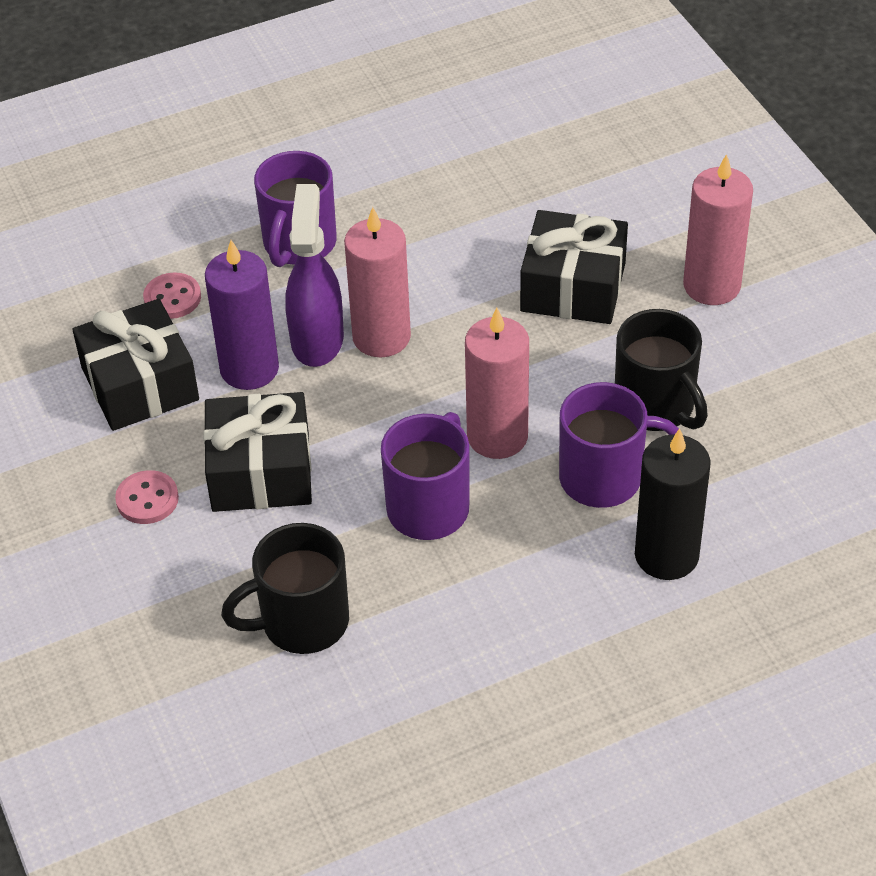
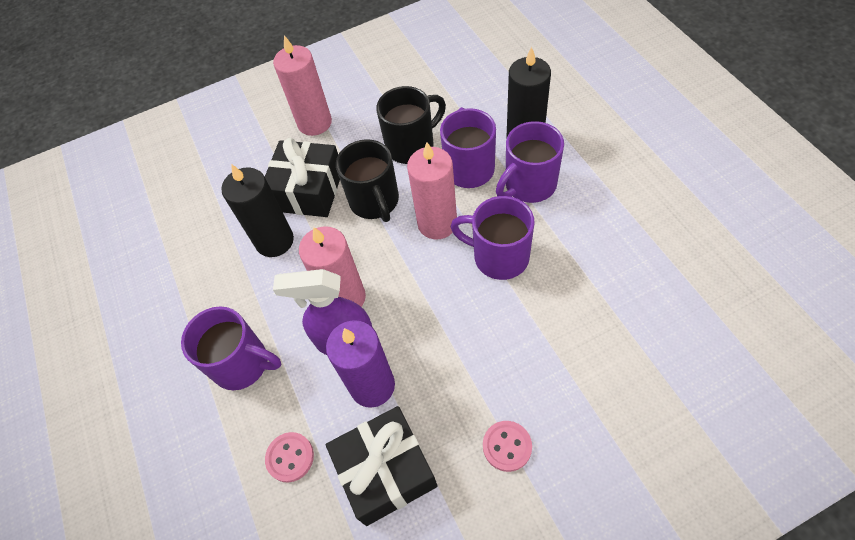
camera: 85 degrees left, 10 degrees up
(261, 471) = (474, 365): black gift -> none
(302, 622) = (605, 323): black mug -> black mug (375, 202)
(484, 258) = (274, 241): none -> black candle
(562, 553) = (529, 185): none -> purple mug

